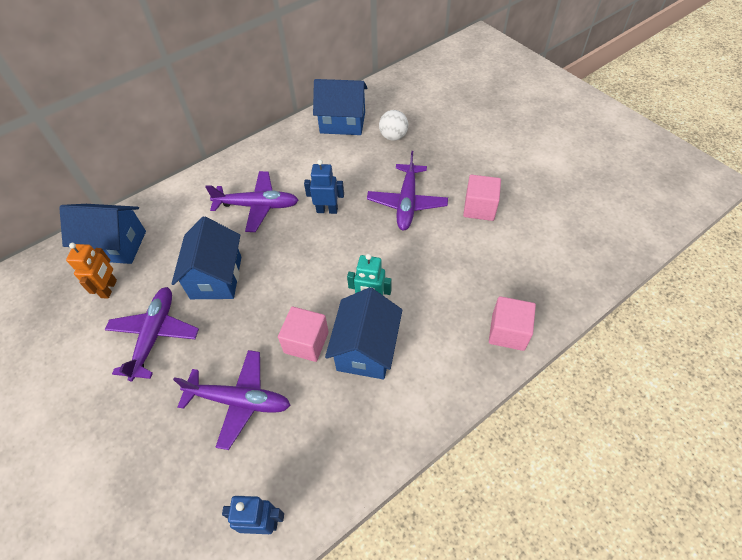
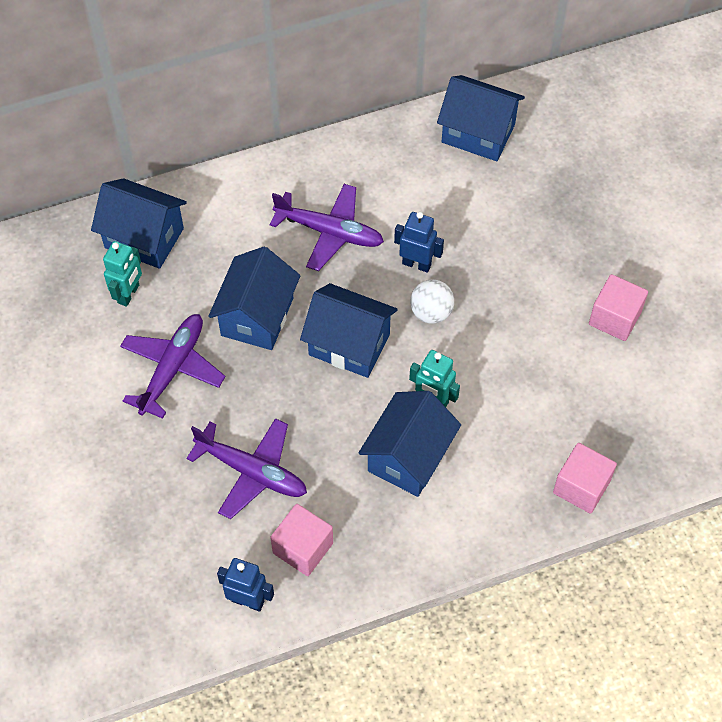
camera: 15 degrees right, 5 degrees up
(109, 289) = (129, 294): orange robot -> turquoise robot
(293, 278) = (349, 344): none -> blue house
(306, 342) = (343, 428): pink cube -> pink cube (303, 548)
(393, 136) = (540, 176): white ball -> white ball (431, 312)
(407, 202) = (523, 283): purple plane -> none

